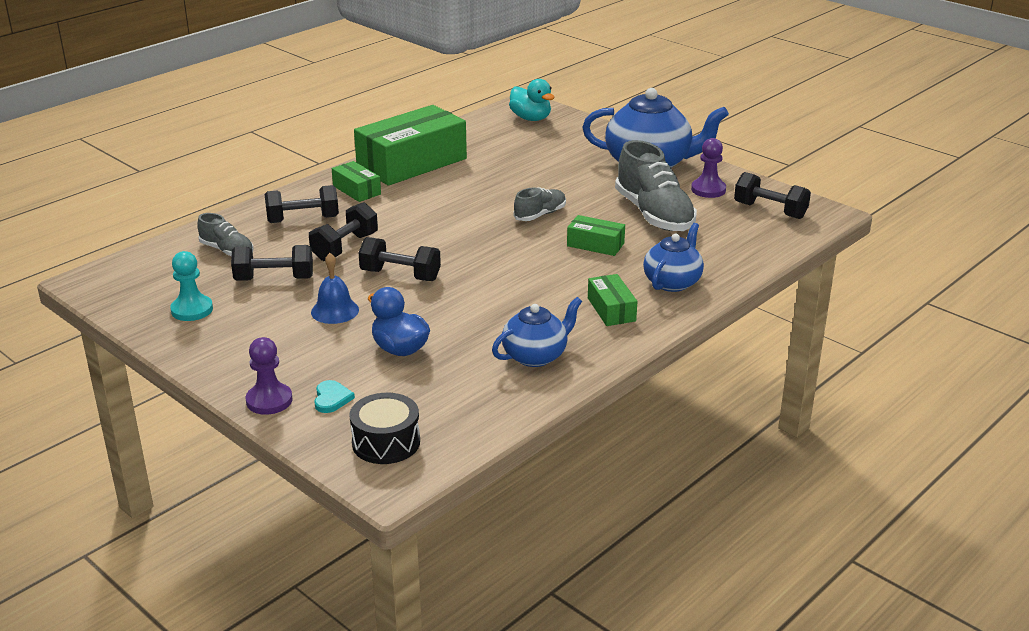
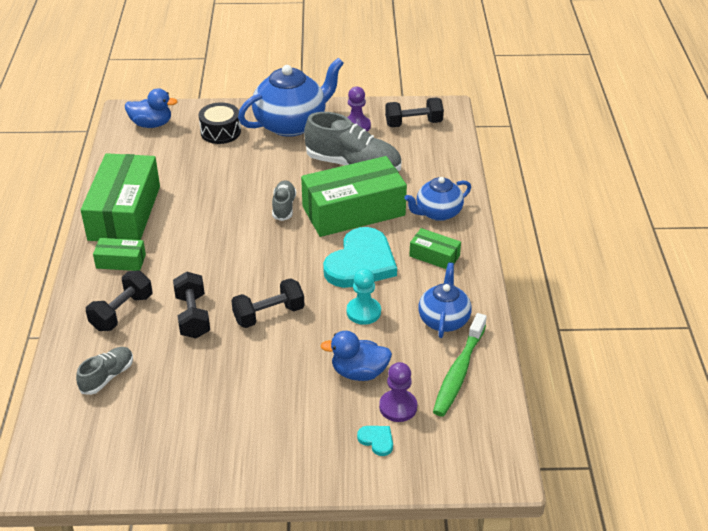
camera: 45 degrees left, 10 degrees up
(192, 310) = (167, 444): turquoise pawn -> turquoise pawn (363, 312)
(227, 250) = (107, 377): grey shoe -> grey shoe turned 45 degrees counterclockwise
(269, 400) = (341, 472): purple pawn -> purple pawn (398, 407)
(274, 279) = (185, 377): black dumbbell -> none
(335, 311) = (270, 373): blue bell -> none
(386, 442) = (457, 445): black drum -> black drum (220, 132)
(481, 397) = (458, 372): none -> green toothbrush
(531, 118) = (151, 124): turquoise duck -> blue duck
(536, 281) = (361, 262): none -> turquoise heart
(595, 244) = (353, 211): green box -> green box, size x2.16
(672, 282) = (438, 213): blue teapot -> blue teapot turned 105 degrees counterclockwise

